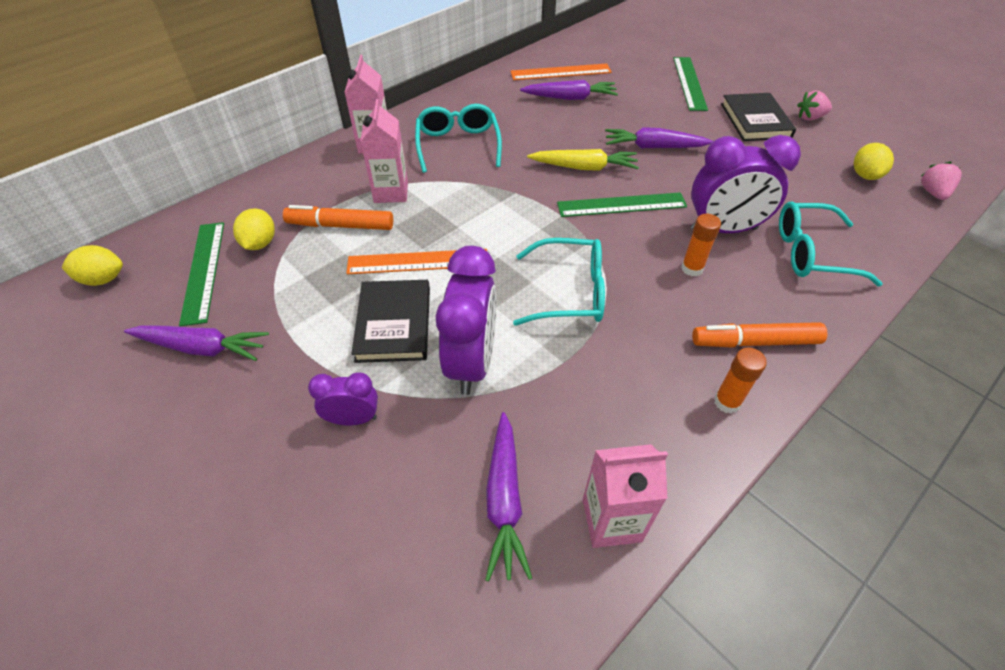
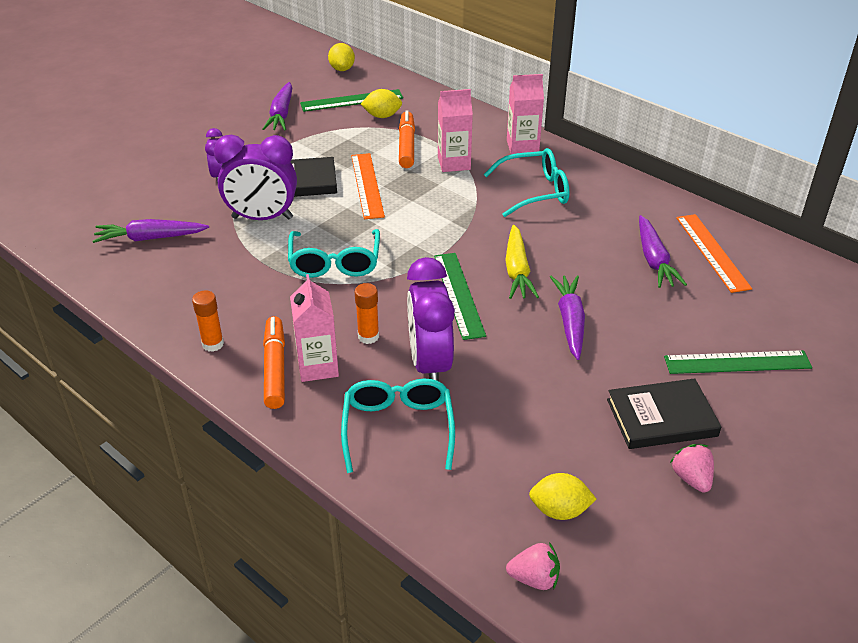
camera: 85 degrees right, 10 degrees down
(611, 520) = (127, 282): pink carton -> pink carton (318, 366)

